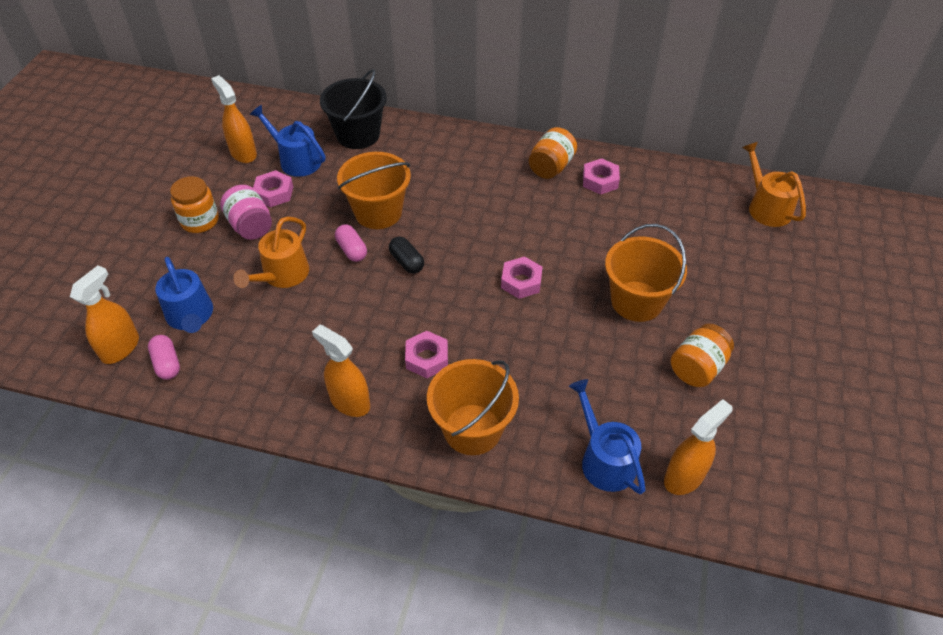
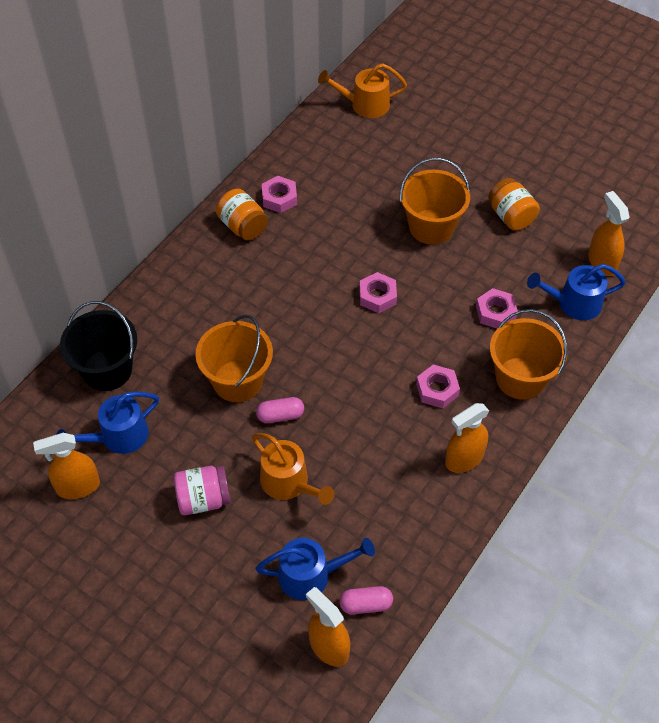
camera: 70 degrees left, 5 degrees up
(200, 221) = (172, 547): orange jar -> none
(274, 193) = (162, 468): pink nut -> pink nut (495, 312)
(406, 262) = (316, 374): black capsule -> none

